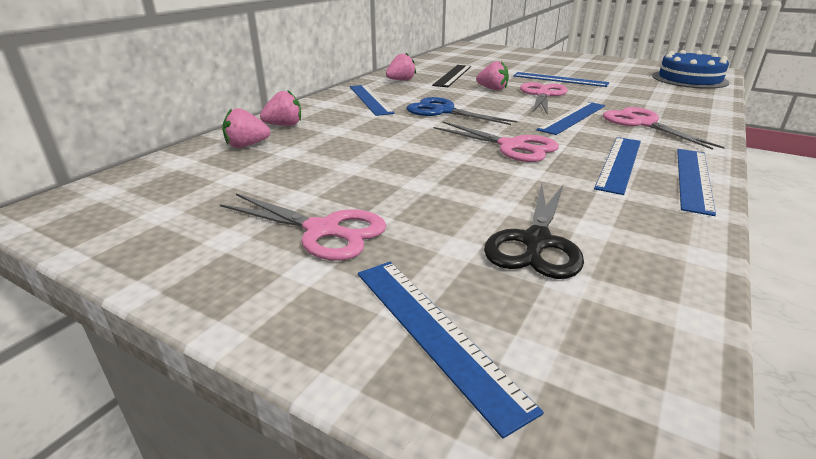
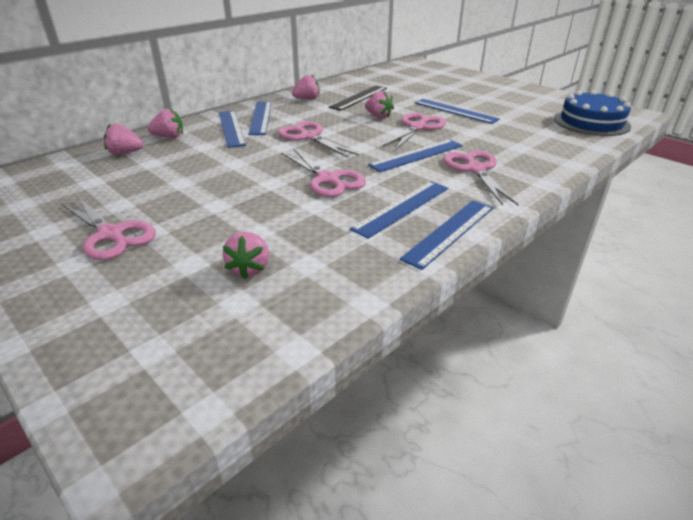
camera: 15 degrees right, 5 degrees up
(435, 332) = (109, 322): blue ruler -> blue ruler (231, 128)
(443, 111) = (309, 136): blue scissors -> pink scissors
(536, 242) = (249, 268): black scissors -> pink strawberry

